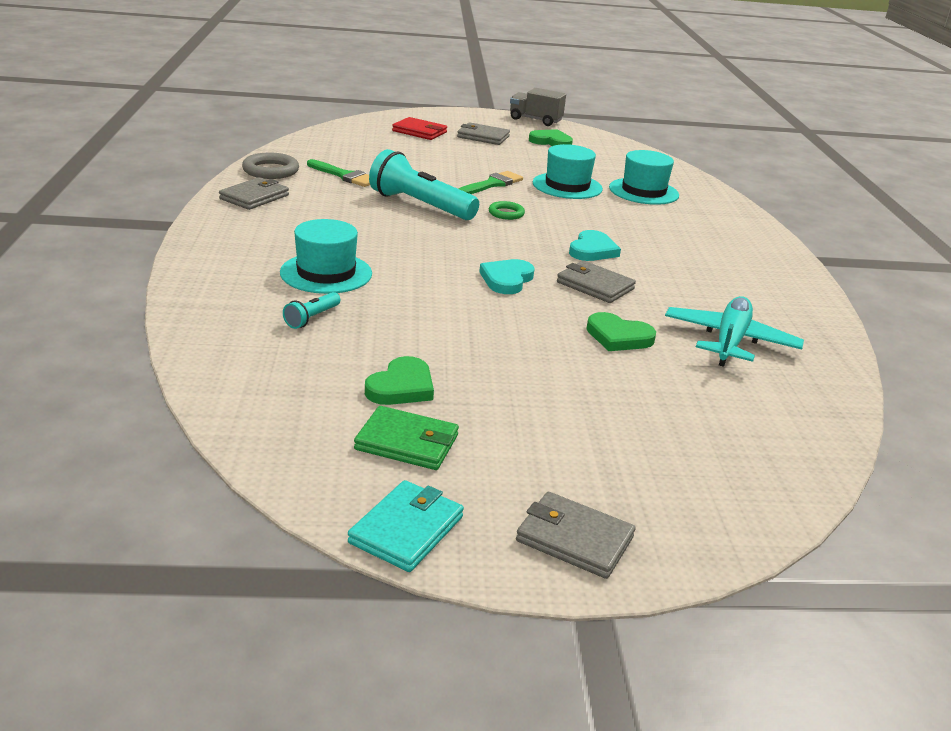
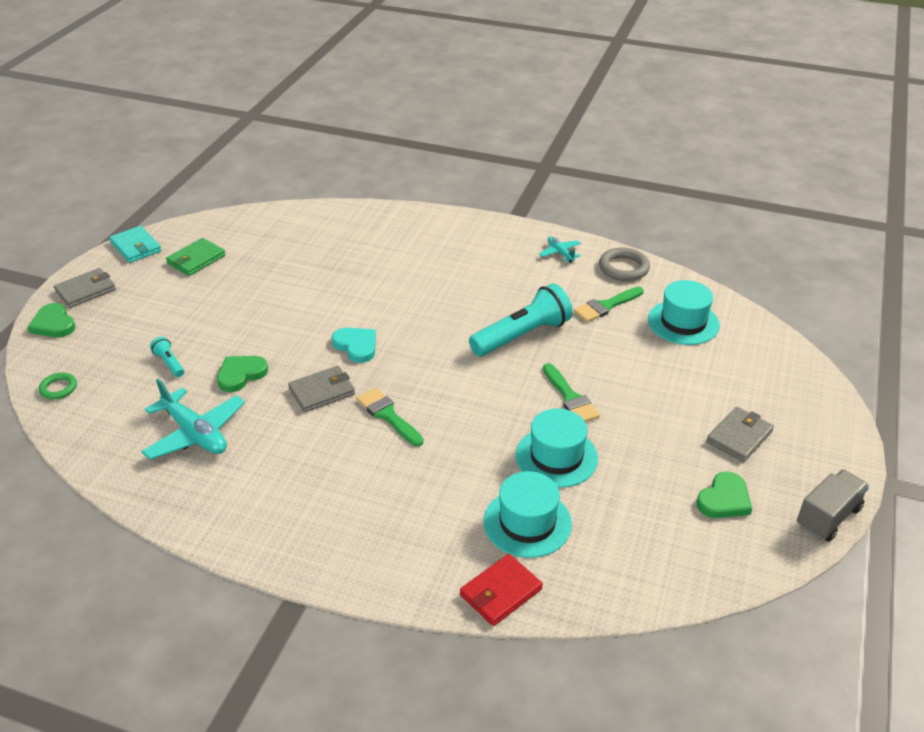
camera: 115 degrees right, 10 degrees up
(254, 197) = (560, 253): grey wallet -> turquoise plane
(312, 318) = (345, 250): turquoise flashlight -> turquoise flashlight (169, 363)
(326, 273) = (406, 265): turquoise hat -> turquoise hat (683, 322)
(401, 387) = (247, 268): green heart -> green heart (53, 324)
(419, 132) = (754, 386): red wallet -> red wallet (500, 592)
(506, 213) = (489, 385): green ring -> green ring (58, 388)
(592, 250) = (388, 415): turquoise heart -> green brush

